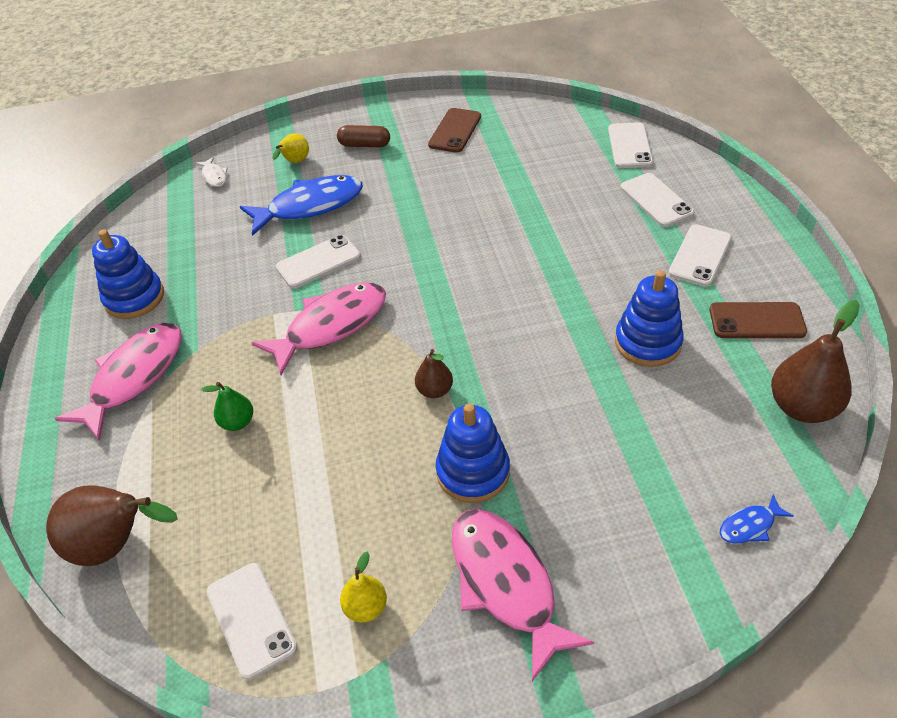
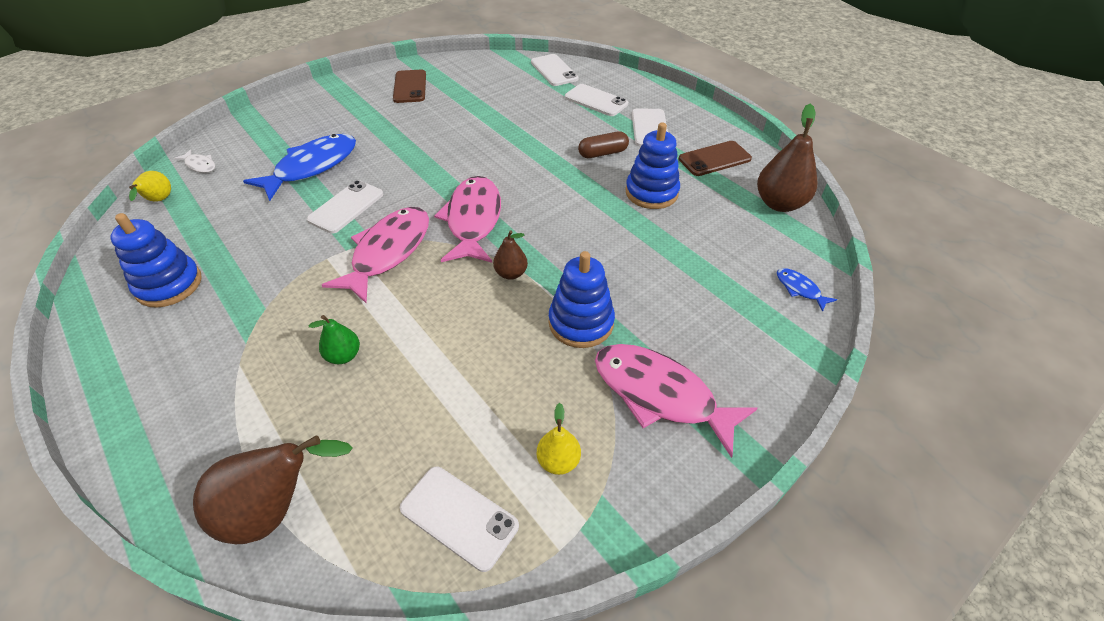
camera: 30 degrees left, 0 degrees up
(134, 377) = (208, 352): pink fish -> pink fish (473, 220)
(295, 162) = (277, 137): yellow pear -> yellow pear (159, 201)
(364, 145) = (336, 112): brown capsule -> brown capsule (603, 153)
(749, 526) = (799, 289): blue fish -> blue fish turned 105 degrees clockwise

